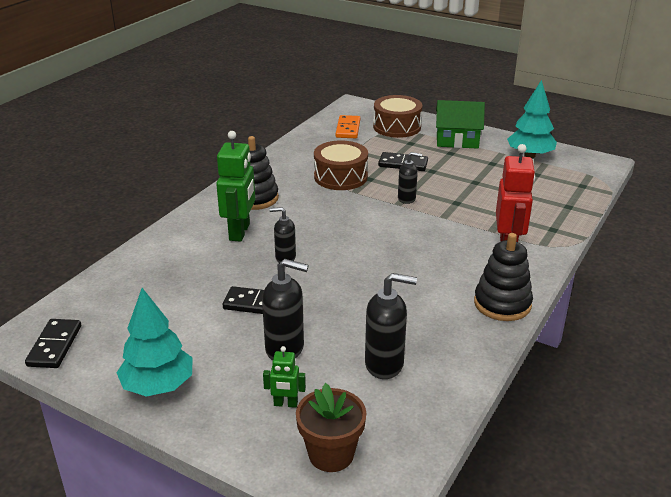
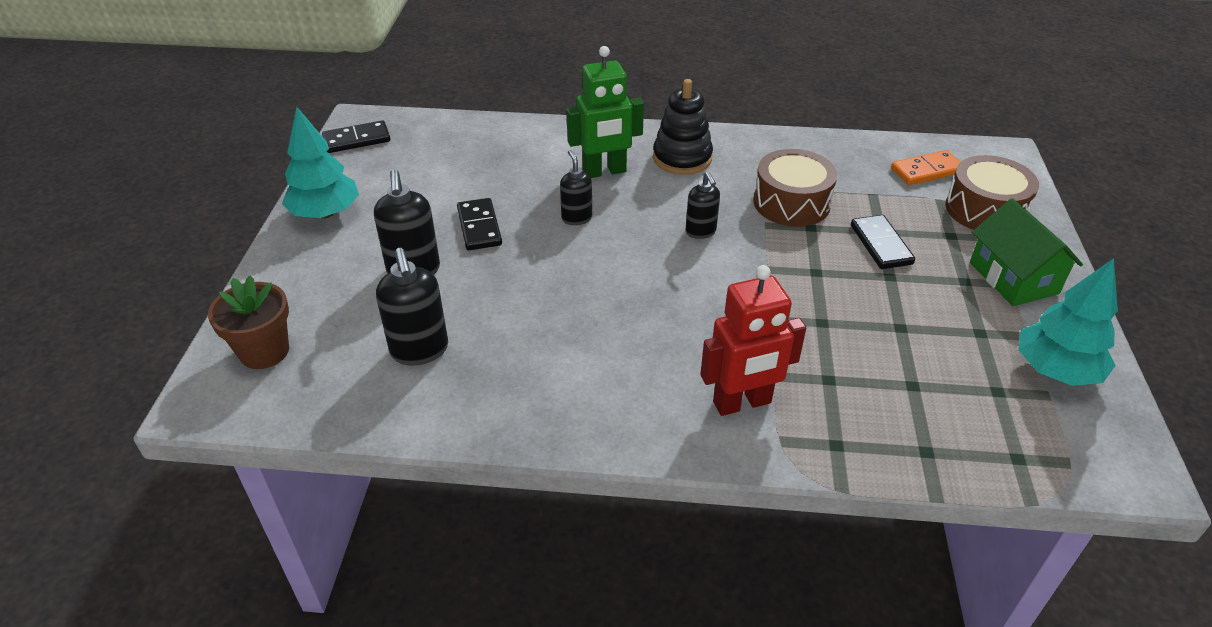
camera: 65 degrees right, 10 degrees up
(285, 404) = (328, 298): green robot -> none
(407, 199) = (789, 273): black soap dispenser -> black soap dispenser (701, 232)
(502, 304) = (597, 426): black stacking toy -> none

